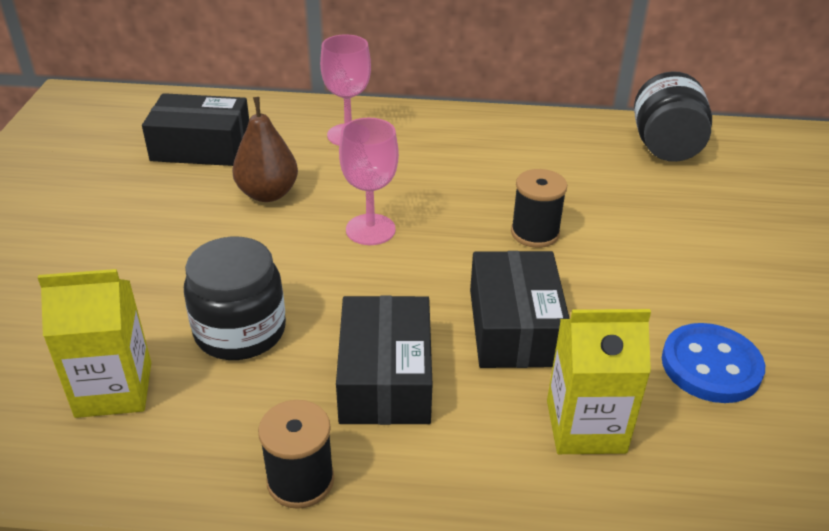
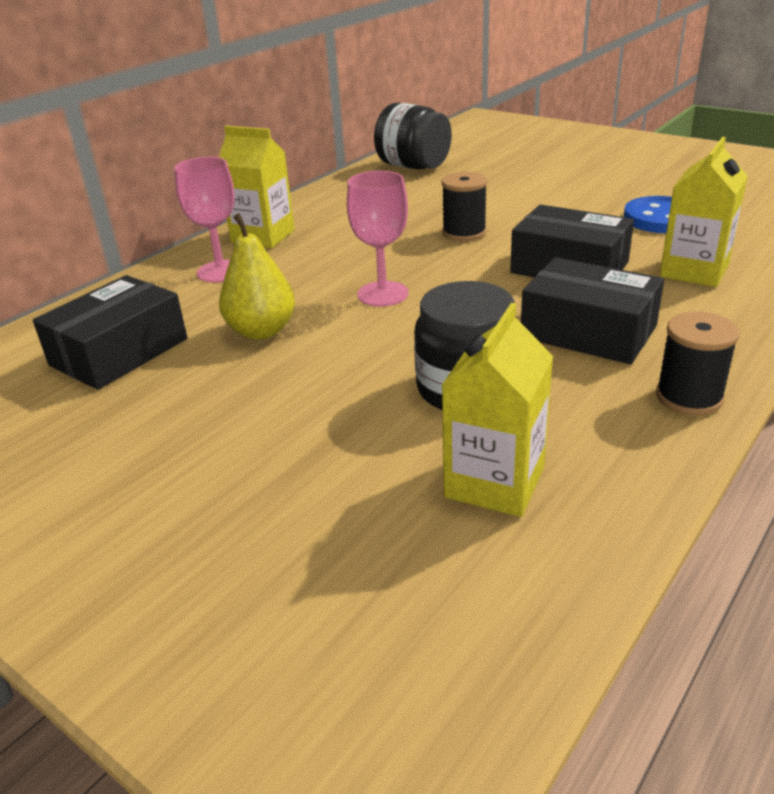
camera: 55 degrees left, 5 degrees down
(268, 194) = (261, 331): brown pear -> yellow pear
(426, 128) = (263, 236): none -> yellow carton

